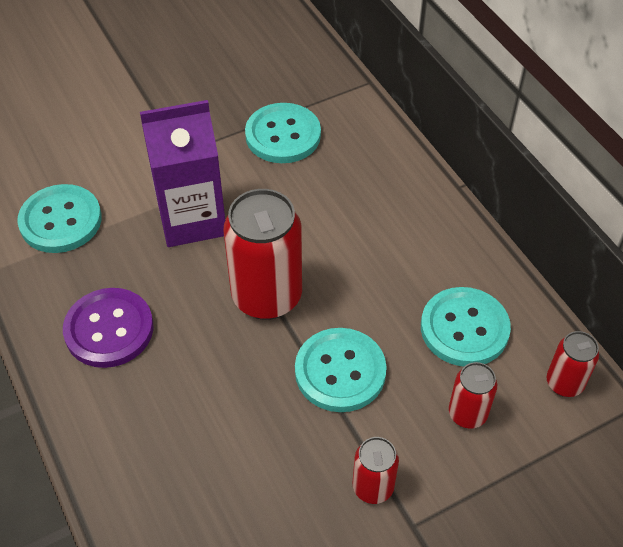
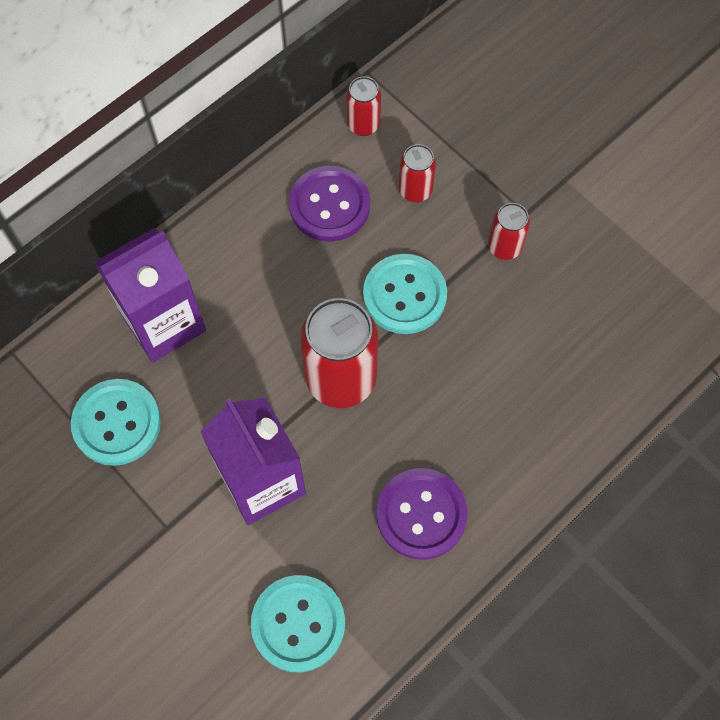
camera: 105 degrees left, 15 degrees up
(366, 178) = (164, 323): none -> purple carton
(464, 328) = (329, 205): turquoise button -> purple button

